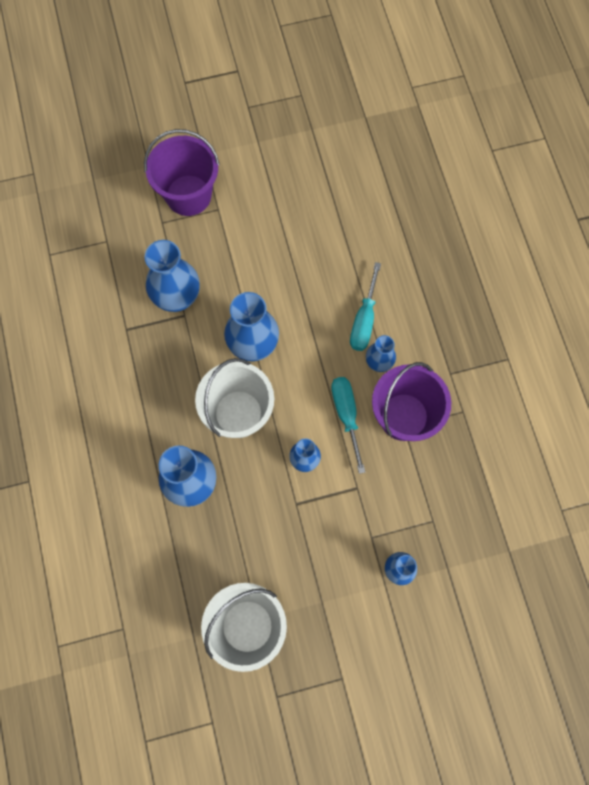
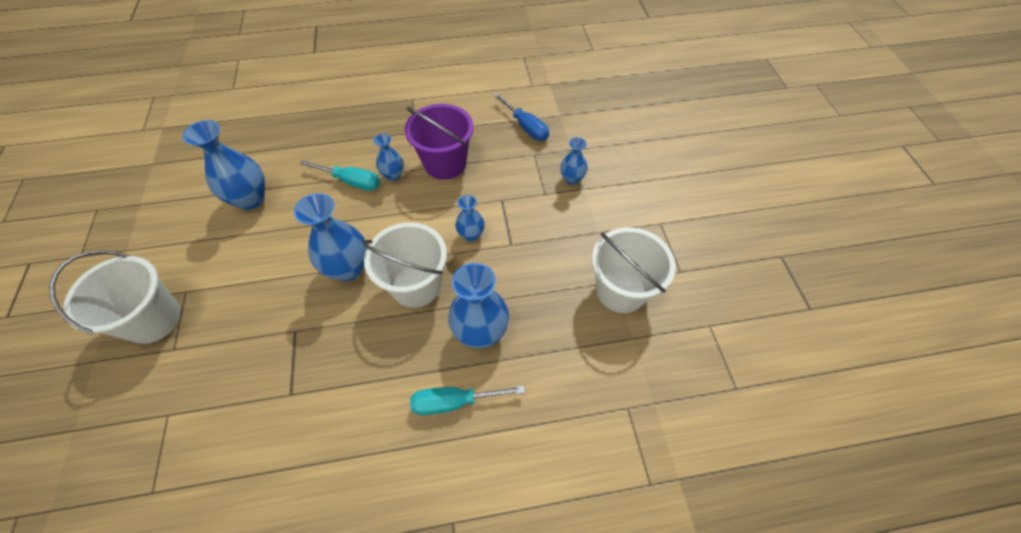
camera: 85 degrees left, 15 degrees down
(177, 297) = (271, 337): blue vase -> blue vase (251, 199)
(188, 195) = (153, 319): purple bucket -> white bucket
(346, 415) = (436, 201): turquoise screwdriver -> turquoise screwdriver (454, 402)
(479, 507) = (526, 127): none -> blue screwdriver

